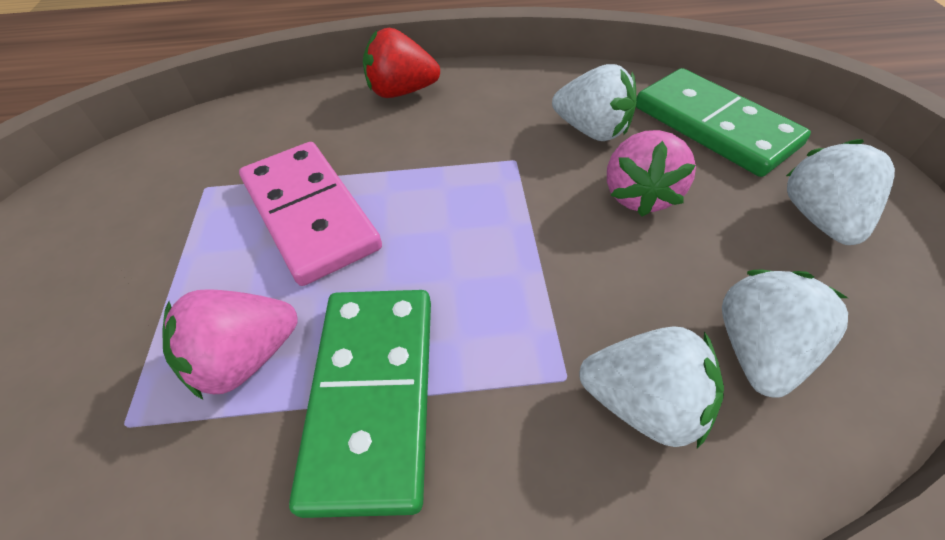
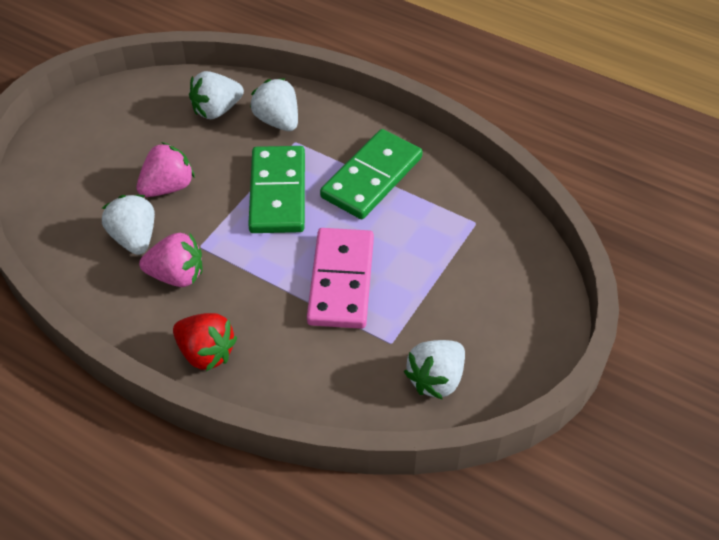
camera: 145 degrees left, 0 degrees up
(245, 358) = (415, 221): pink strawberry -> pink strawberry (177, 275)
(714, 126) = (70, 197): green domino -> green domino (278, 193)
(819, 218) = (111, 130): white strawberry -> white strawberry (436, 379)

